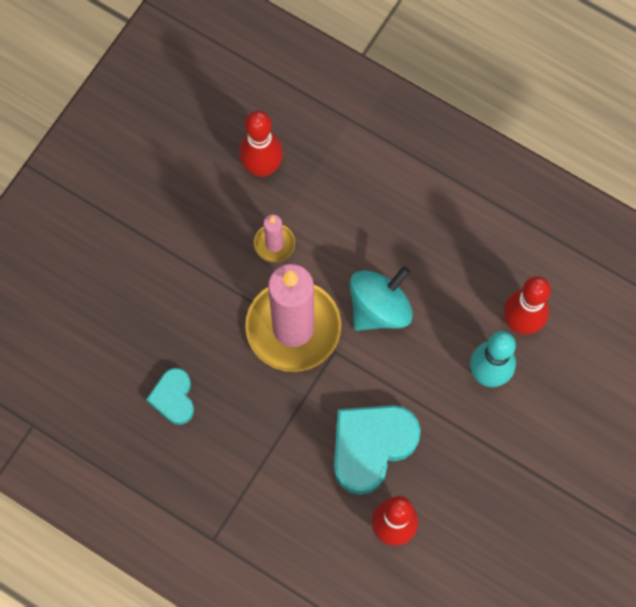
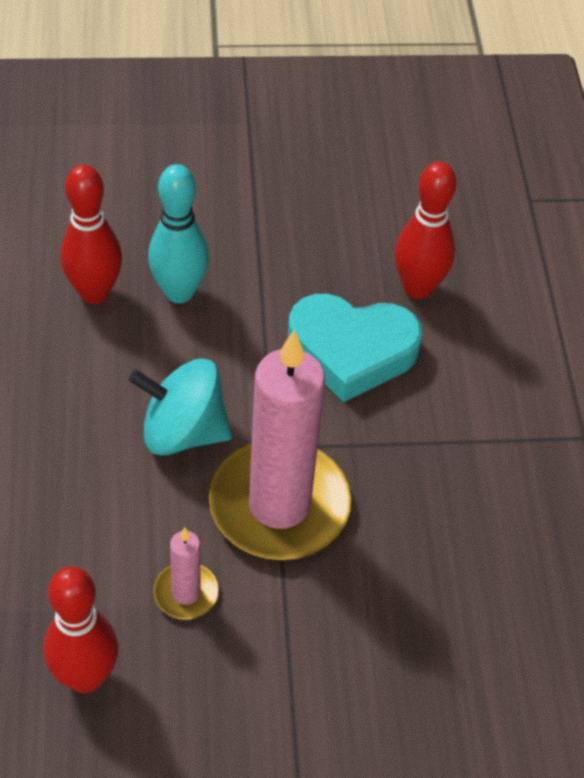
camera: 130 degrees left, 20 degrees down
(173, 398) = (473, 579): turquoise heart -> none

